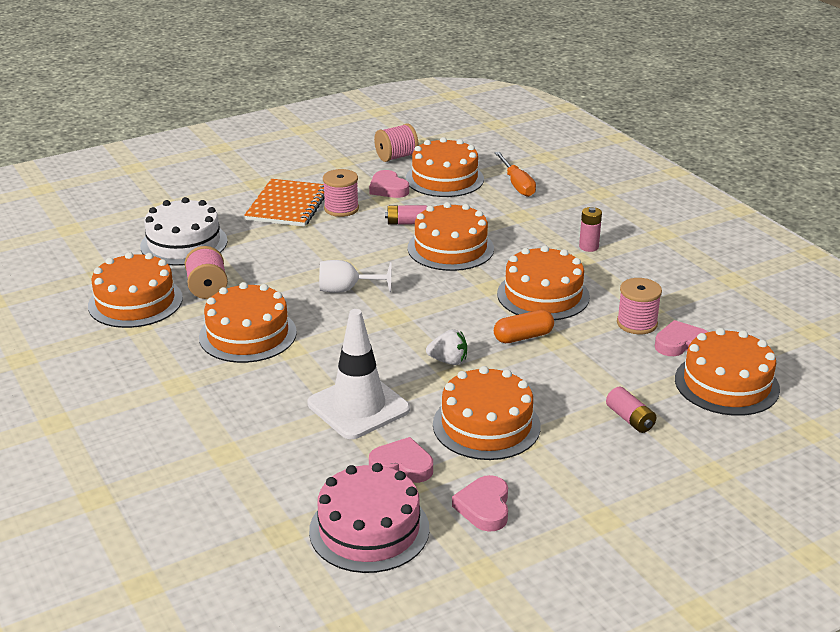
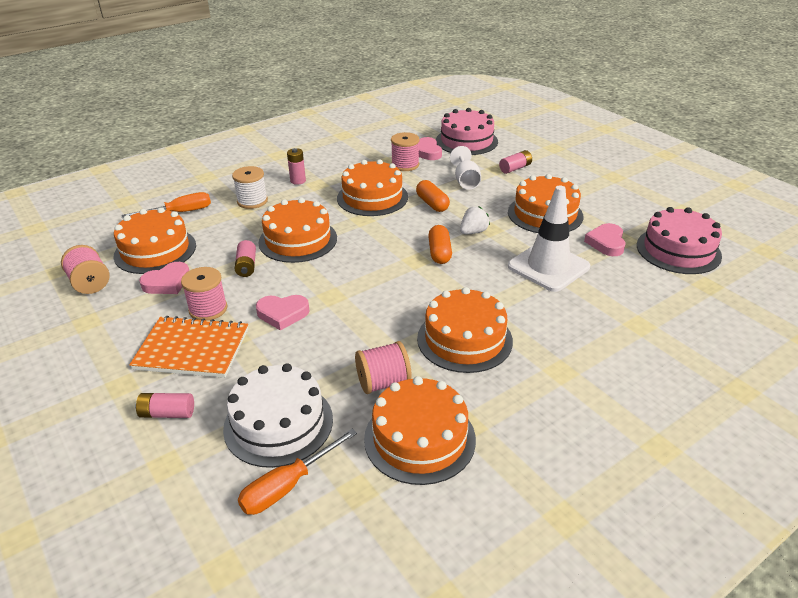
camera: 95 degrees left, 5 degrees up
(121, 248) = (288, 486): none -> orange screwdriver
(216, 201) = (167, 413): none -> pink battery
(346, 290) = (375, 289): white goblet -> white goblet (465, 181)
(407, 333) = (439, 252): none -> orange capsule
(448, 361) = (473, 232): white strawberry -> white strawberry turned 45 degrees clockwise
(484, 507) = (628, 212): pink heart -> pink heart (282, 314)
(539, 221) = (252, 201): none -> white spool
(726, 384) = (466, 141): orange cake -> pink cake

